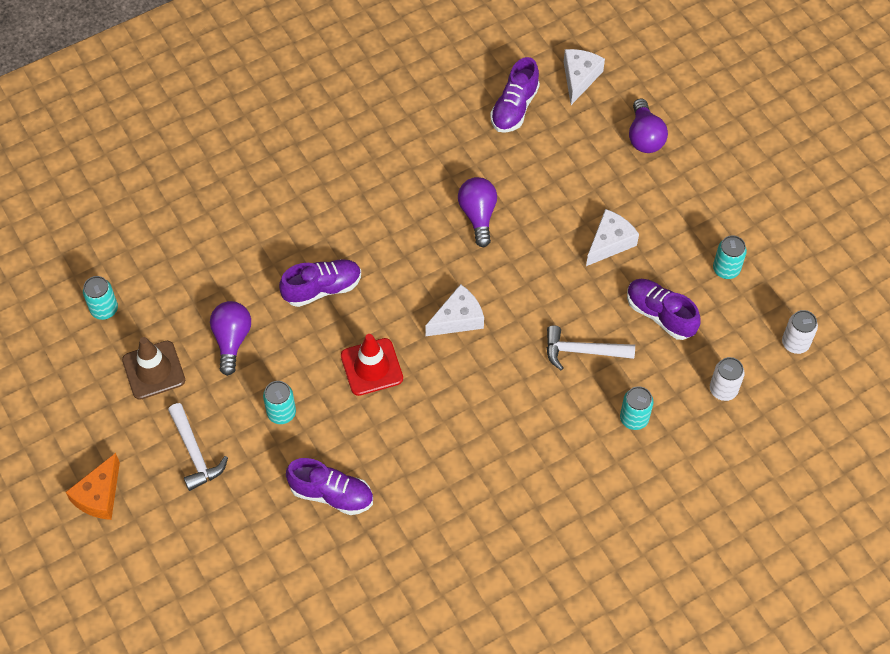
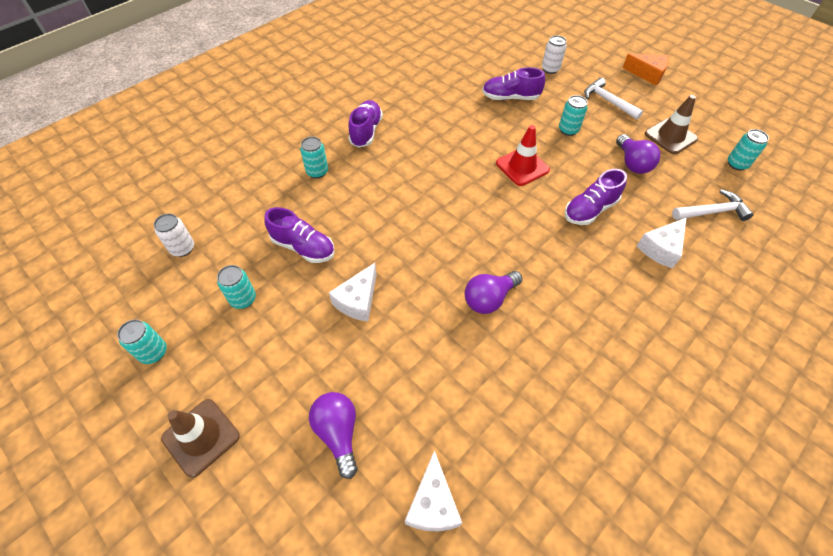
camera: 165 degrees right, 5 degrees down
(99, 496) = (647, 74): orange cheese -> orange cheese turned 105 degrees clockwise
(458, 319) = (472, 210): white cheese -> white cheese (661, 248)
(478, 215) = (489, 299): purple light bulb -> purple light bulb turned 75 degrees clockwise
(514, 108) = (497, 435): purple shoe -> purple shoe (366, 132)
(582, 351) = (365, 207): white hammer -> white hammer (712, 212)
(723, 390) = (247, 203): white can -> white can (550, 69)
(759, 158) = (201, 437): none -> brown traffic cone
(810, 236) = (153, 352): none -> turquoise can

